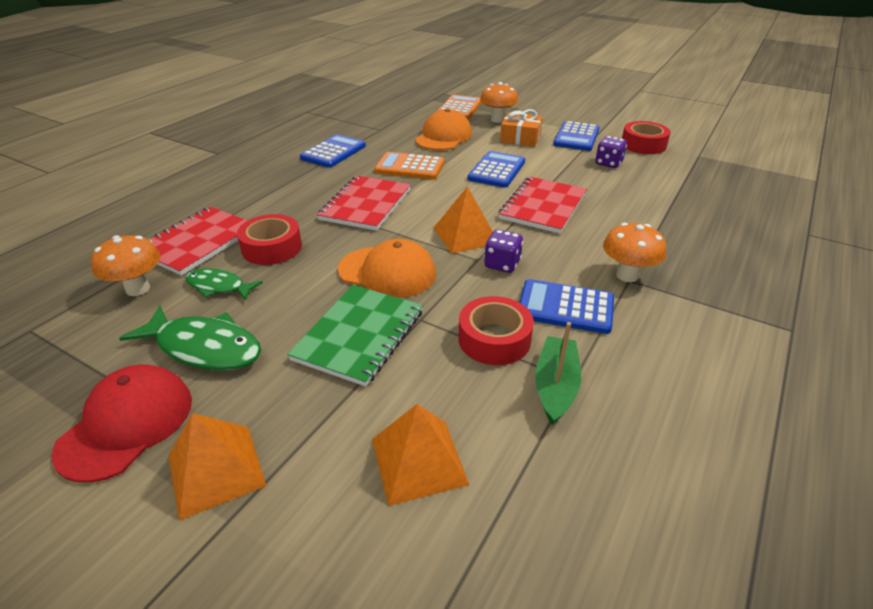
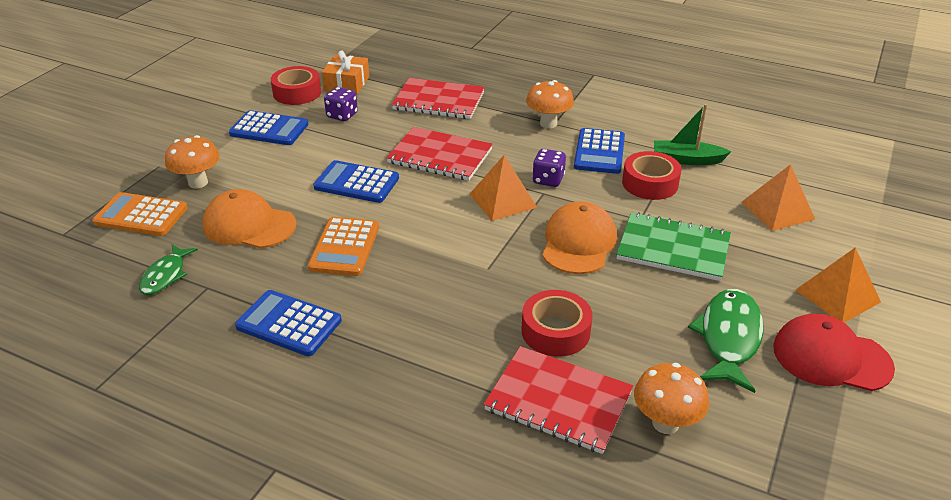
camera: 95 degrees left, 0 degrees up
(219, 286) = (638, 355): green fish -> green fish (165, 275)
(366, 205) = (447, 272): red notebook -> red notebook (438, 101)
(520, 138) = (265, 166): orange gift -> orange gift (346, 83)

